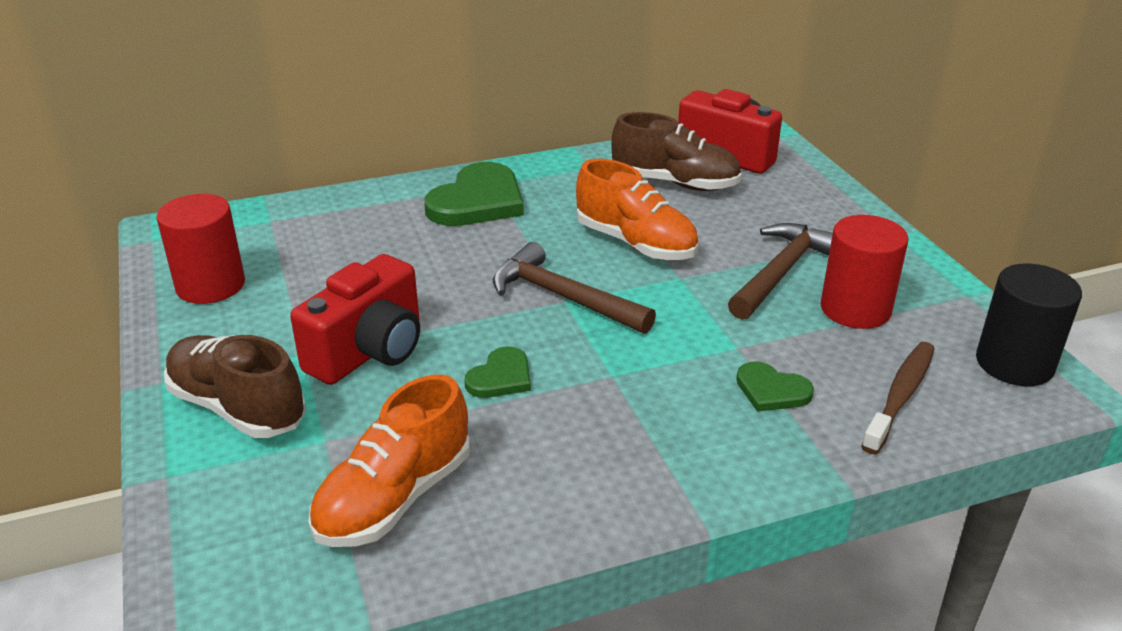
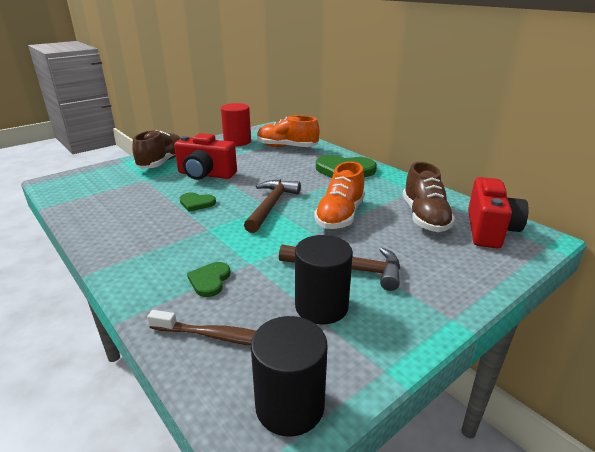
camera: 70 degrees right, 5 degrees down
(394, 498) = (110, 198): orange shoe -> orange shoe (287, 147)
(855, 309) = (321, 306): red cylinder -> black cylinder

